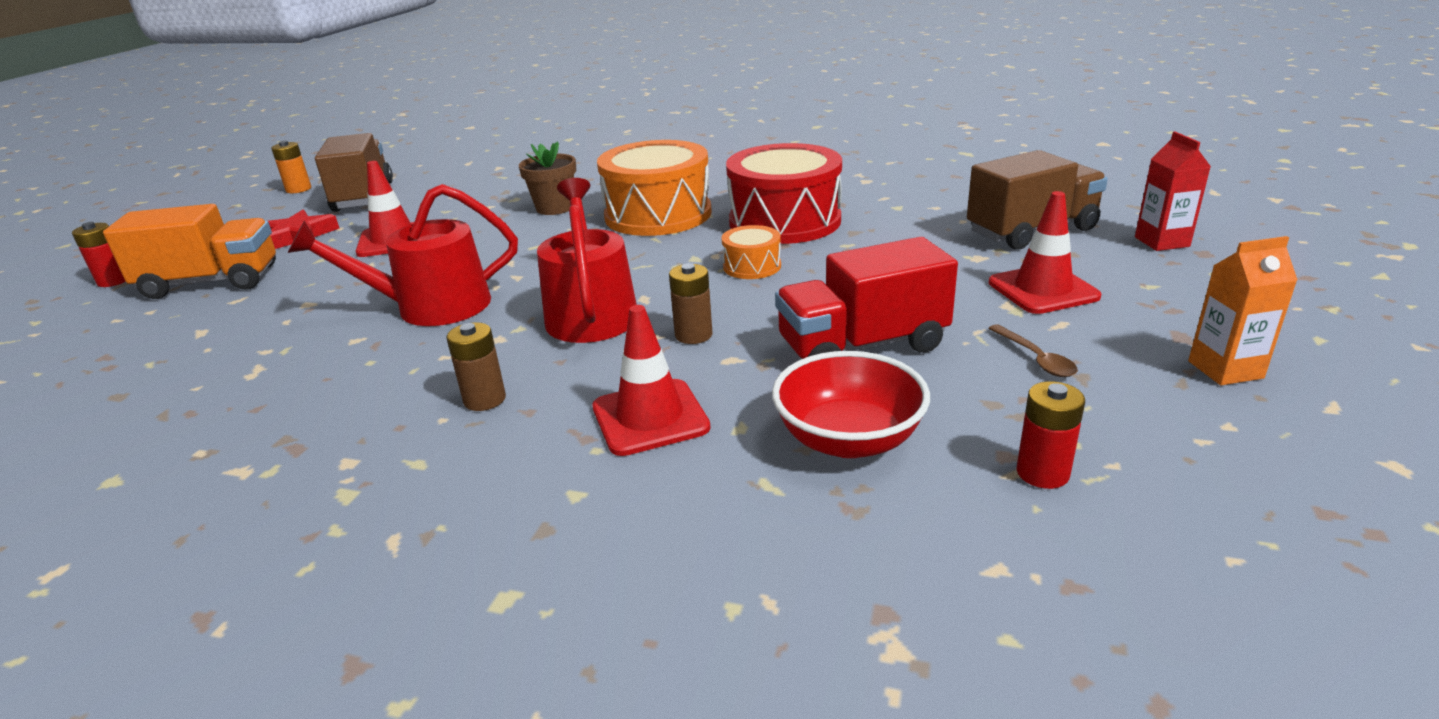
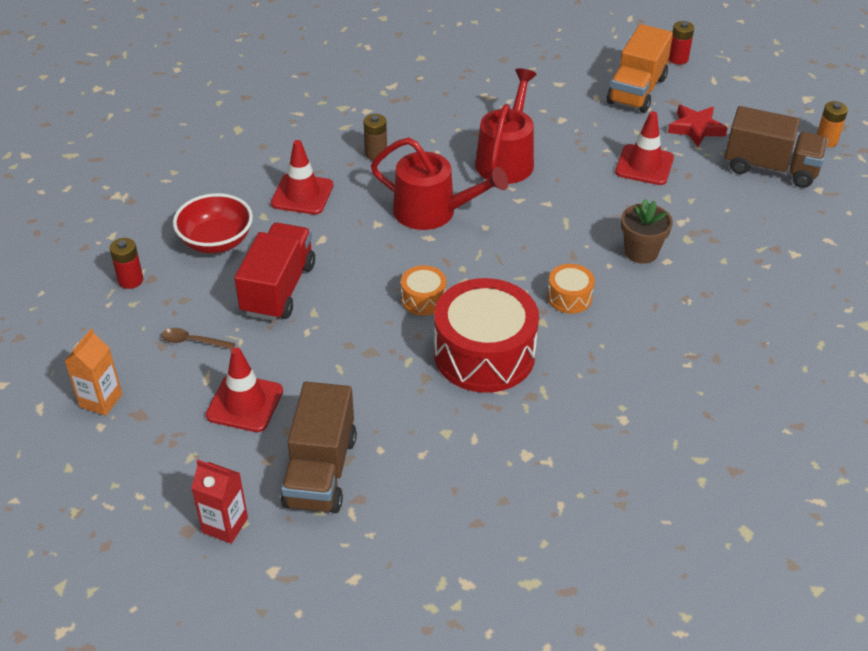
camera: 120 degrees right, 15 degrees up
(658, 214) = (569, 297): orange drum -> orange drum, size x0.47
(693, 335) = (361, 237): brown battery -> none

